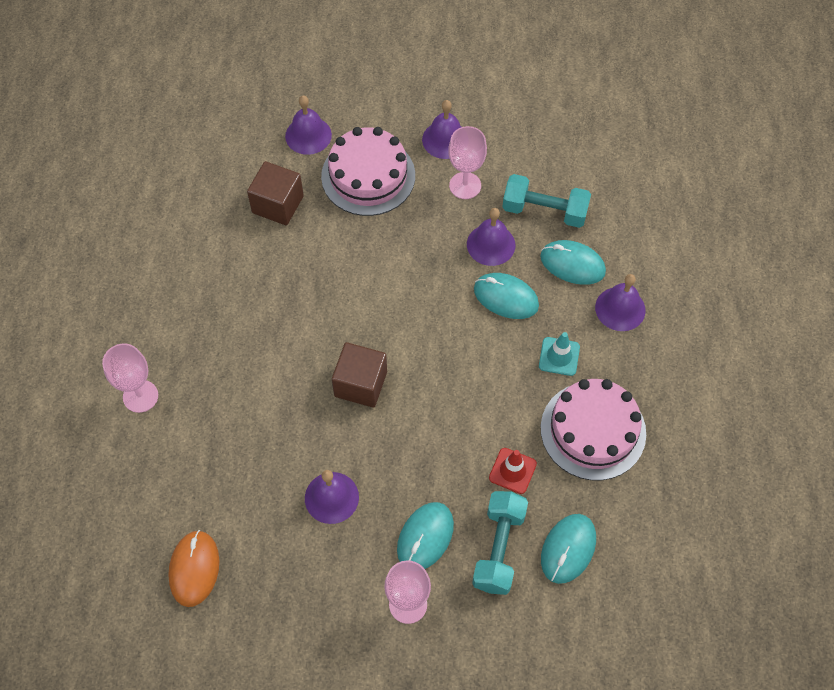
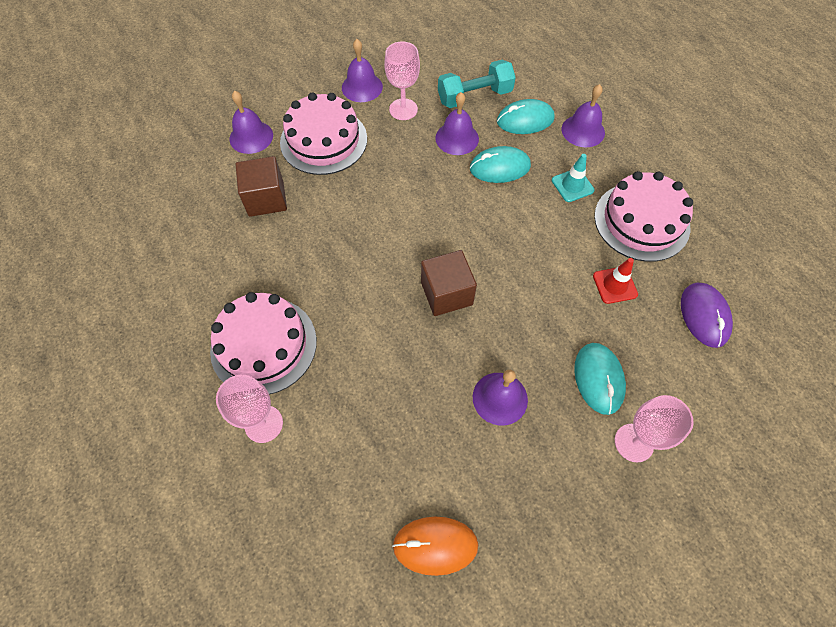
camera: 35 degrees left, 0 degrees up
(184, 333) = (264, 345): none -> pink cake
(194, 569) = (435, 545): orange mouse -> orange mouse turned 60 degrees counterclockwise
(499, 548) = (658, 349): turquoise dumbbell -> none
(568, 549) = (704, 316): turquoise mouse -> purple mouse

